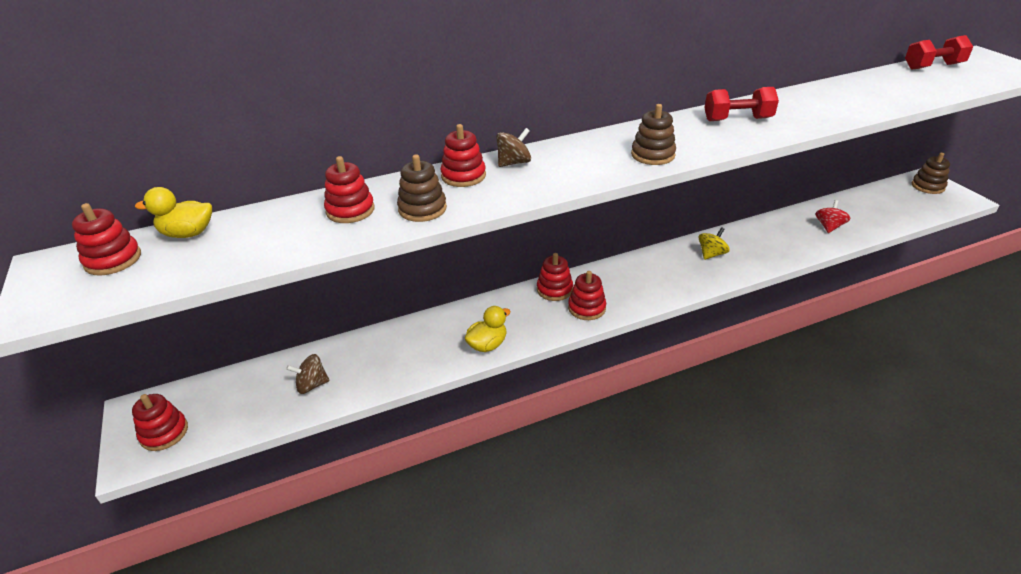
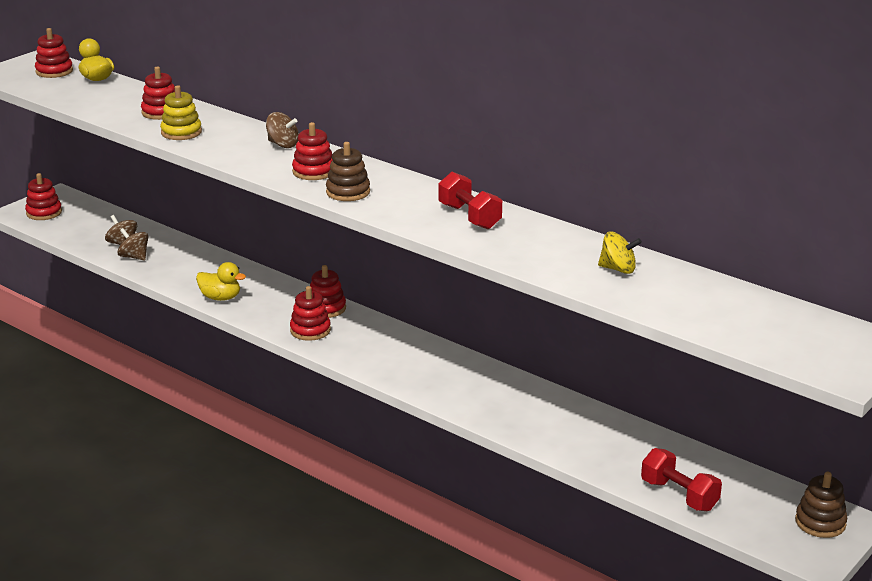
camera: 60 degrees right, 10 degrees down
(350, 383) = (134, 257): none -> brown spinning top
(422, 209) = (181, 132): brown stacking toy -> yellow stacking toy
(463, 176) = (244, 133): red stacking toy -> red stacking toy (313, 171)
(711, 254) = (469, 380): yellow spinning top -> yellow spinning top (618, 269)
(829, 227) = (610, 449): red spinning top -> none
(933, 66) = (777, 310): red dumbbell -> red dumbbell (679, 495)

